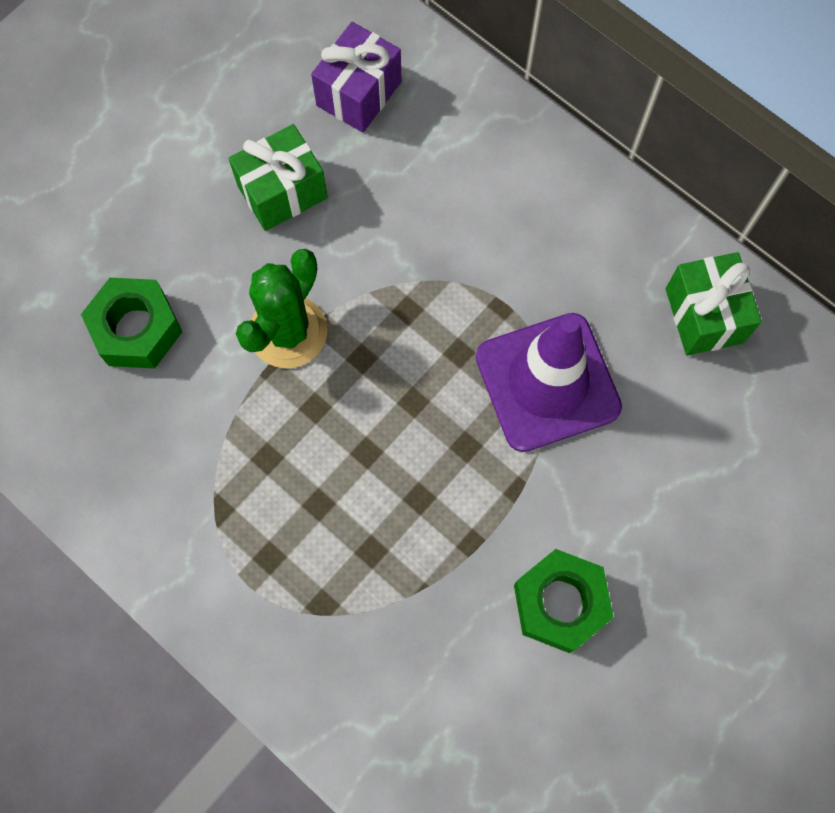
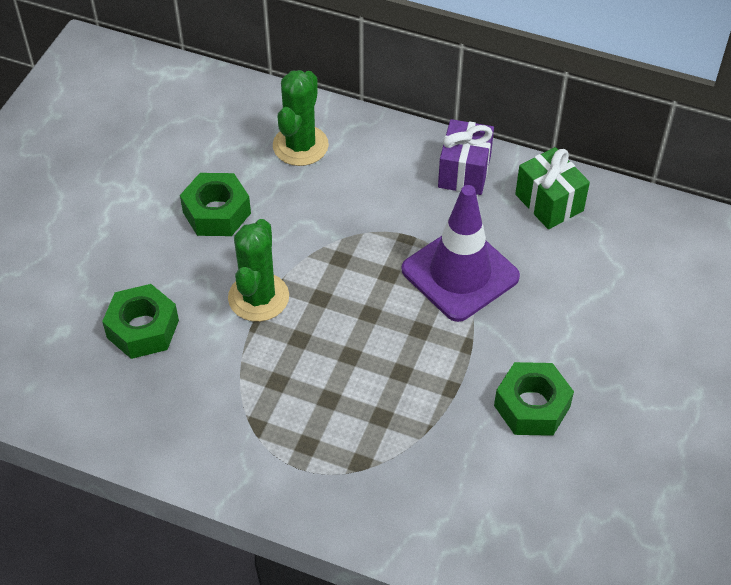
camera: 20 degrees left, 20 degrees down
(282, 192) = (217, 212): green gift -> green nut
(359, 93) = (247, 138): purple gift -> purple gift (464, 171)
(421, 126) = (300, 146): none -> green cactus

